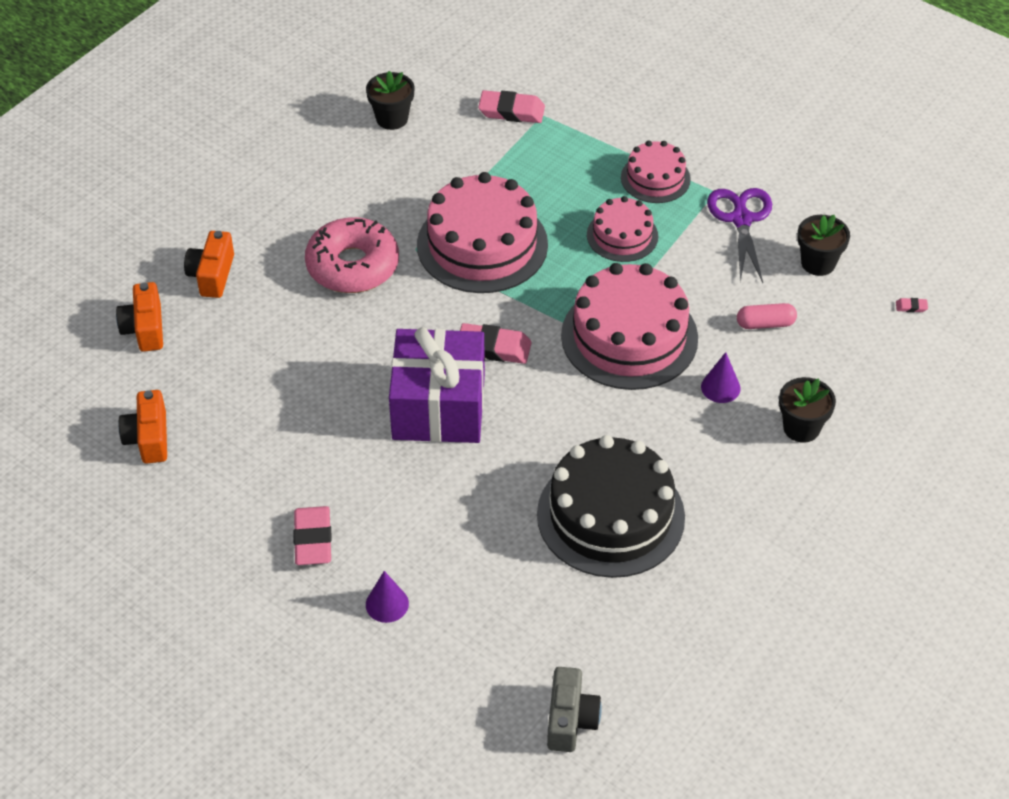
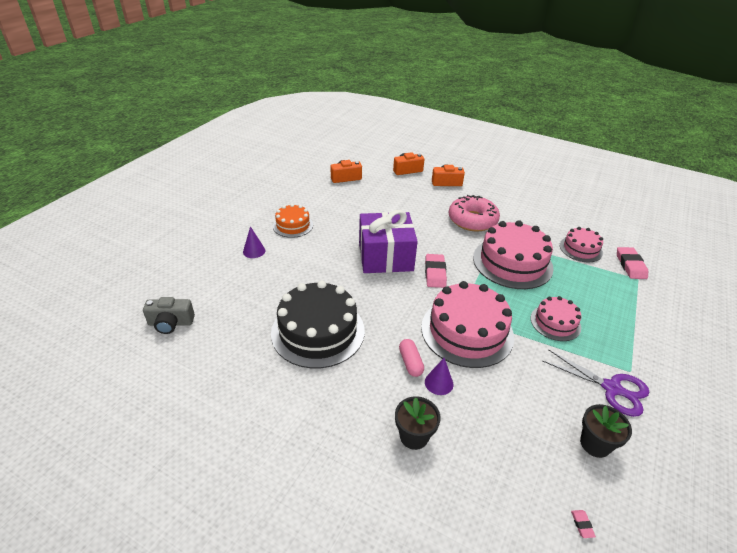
camera: 80 degrees right, 10 degrees down
(313, 539) = (293, 225): pink eraser -> orange cake
(392, 118) = (588, 223): black flower pot -> none
(655, 178) = (620, 336): pink cake -> pink cake (580, 249)
(741, 219) = (612, 388): purple scissors -> purple scissors turned 45 degrees clockwise
(765, 324) = (511, 408): pink capsule -> pink capsule (410, 362)

